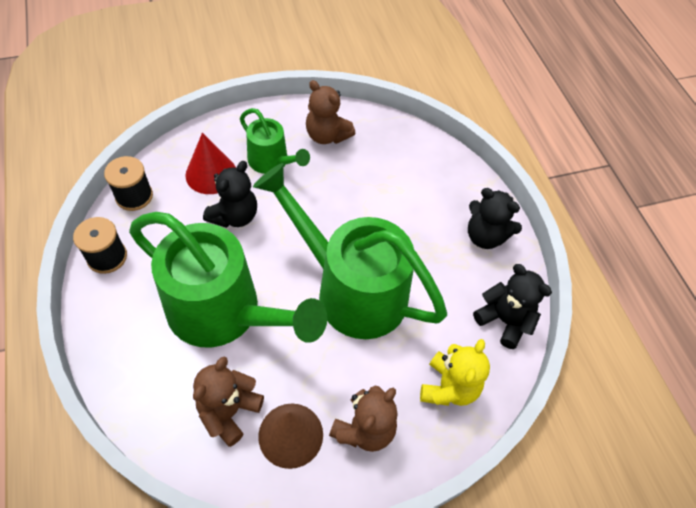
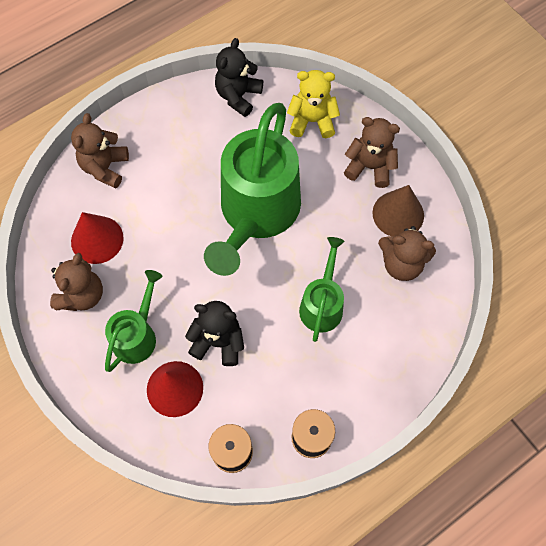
camera: 105 degrees left, 10 degrees up
(225, 313) = (322, 304): green watering can -> green watering can, size x0.51
(375, 158) = (97, 239): none -> red cone
(449, 181) = (105, 167): none -> brown teddy bear
(485, 236) = (159, 126): black teddy bear -> none

